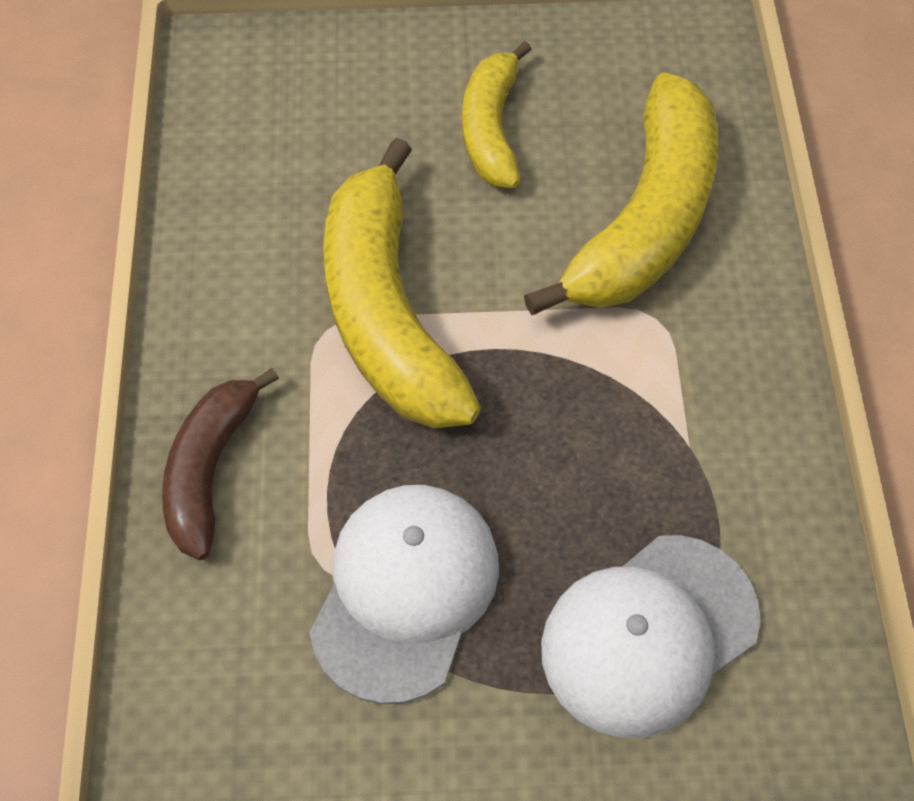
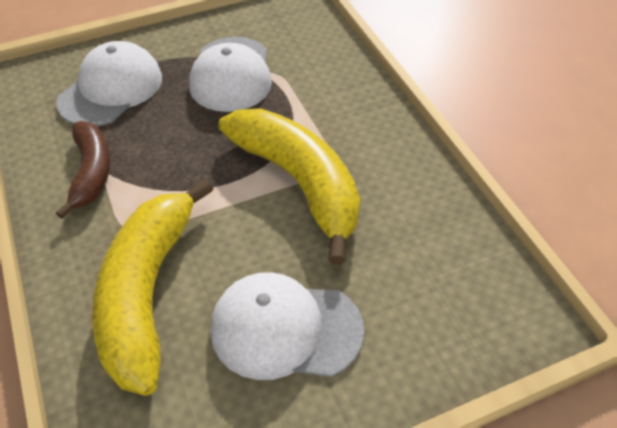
camera: 160 degrees right, 10 degrees down
(210, 470) = (349, 90): brown banana -> brown banana (91, 172)
(491, 129) = (285, 329): yellow banana -> white cap

